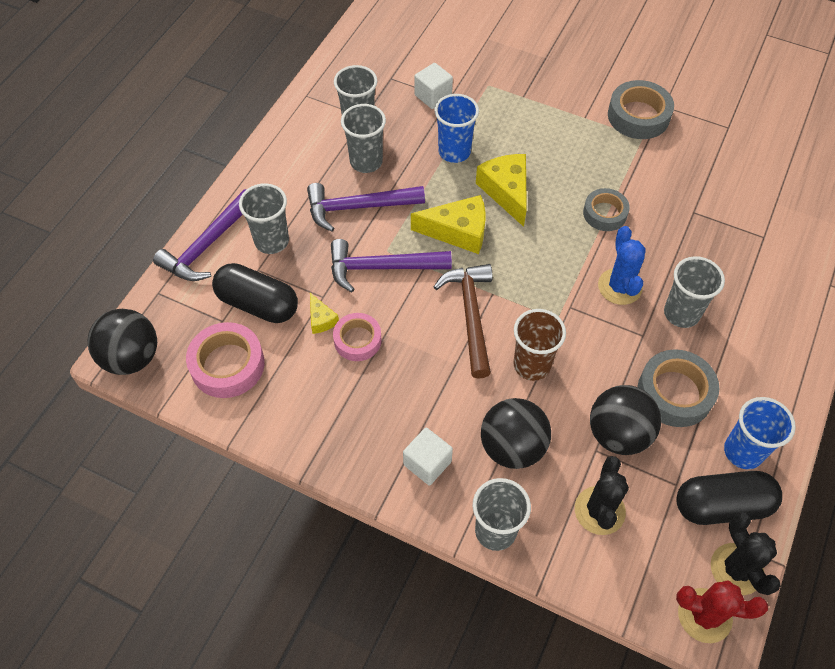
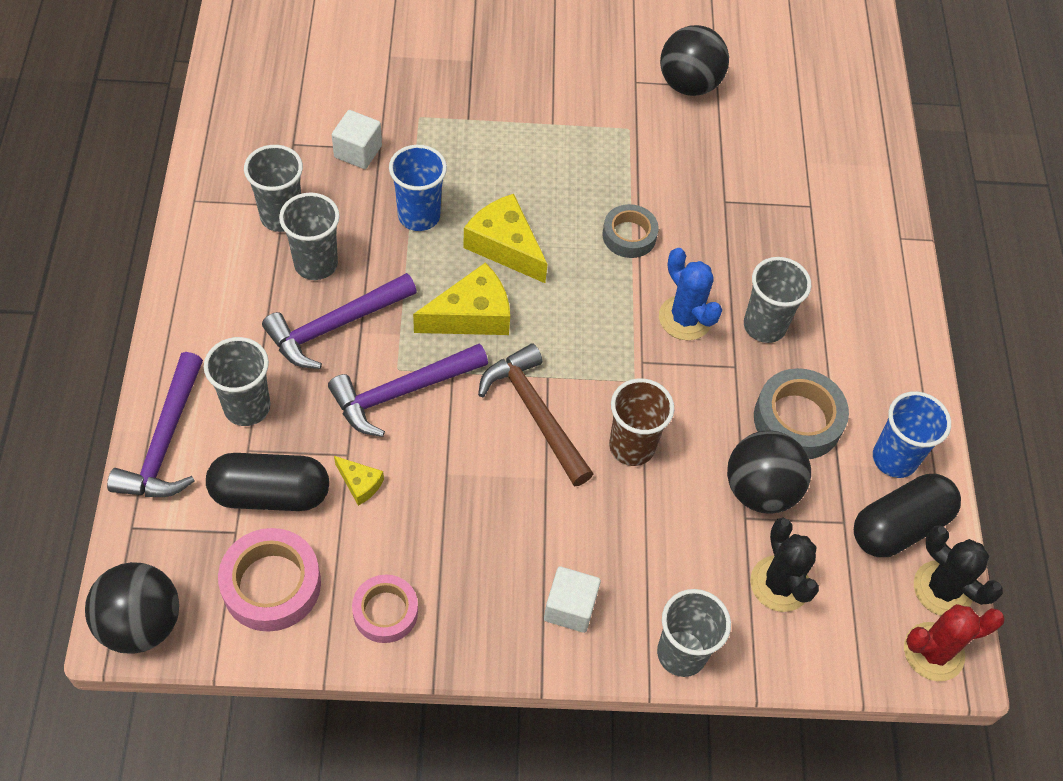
camera: 30 degrees left, 0 degrees up
(357, 340) = (417, 493): pink tape -> pink tape (385, 612)
(512, 447) = (655, 550): black ball -> black ball (689, 84)
(638, 116) = (612, 103): grey tape -> none

